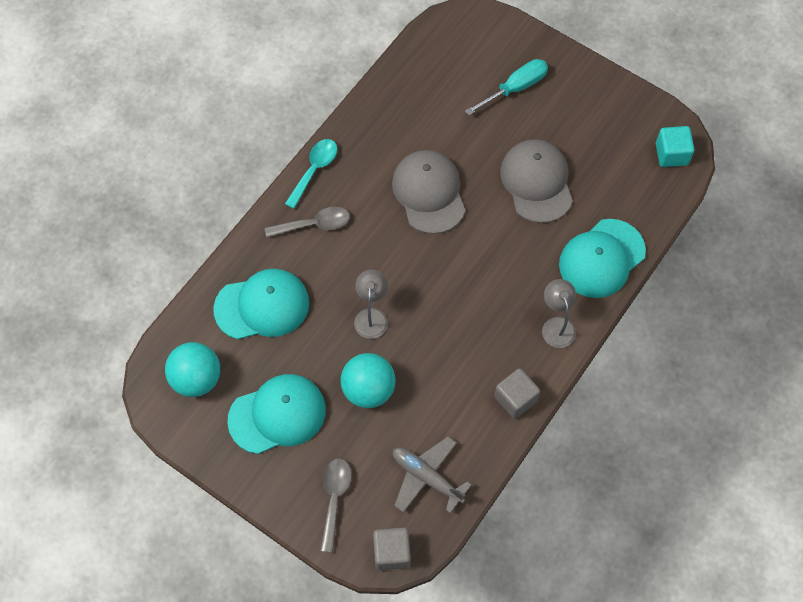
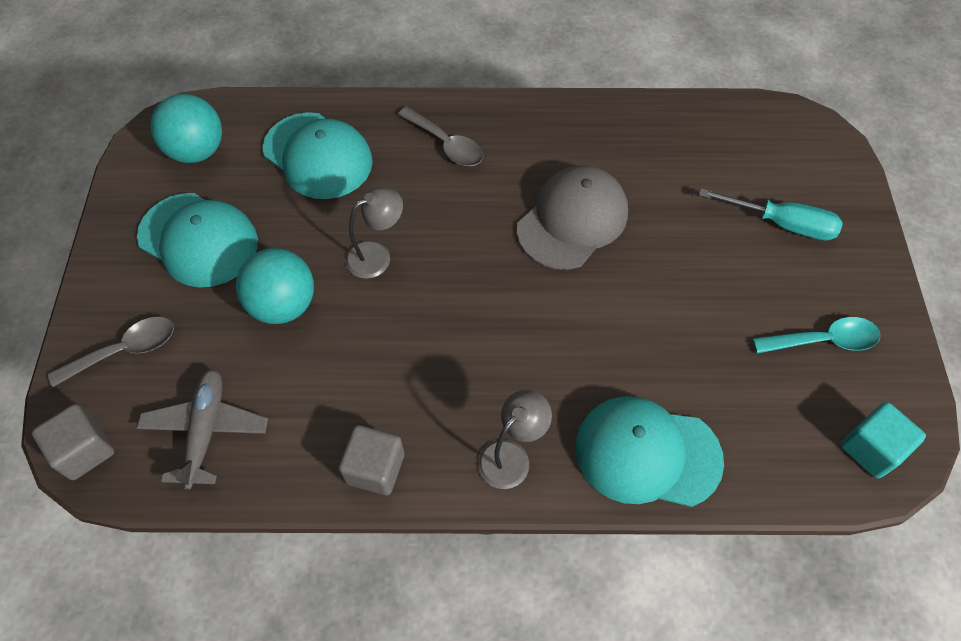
camera: 55 degrees right, 5 degrees down
(314, 170) = (509, 109): turquoise spoon -> turquoise spoon (823, 340)
(536, 182) = (684, 317): grey cap -> none

